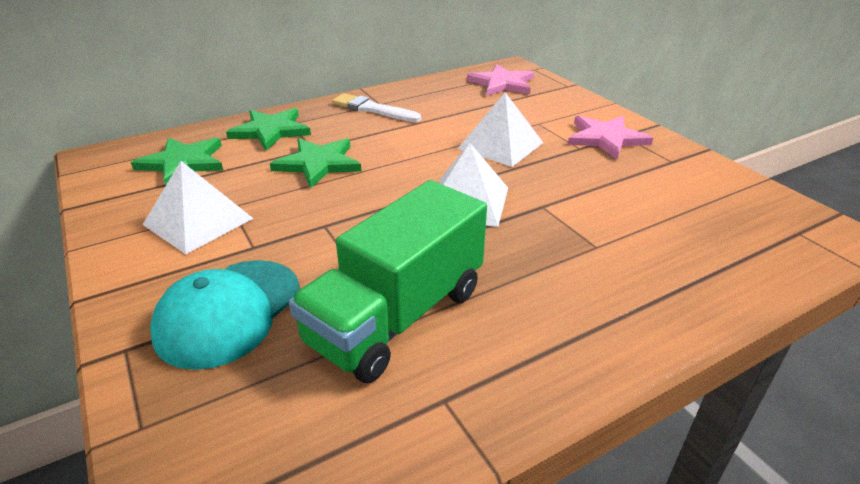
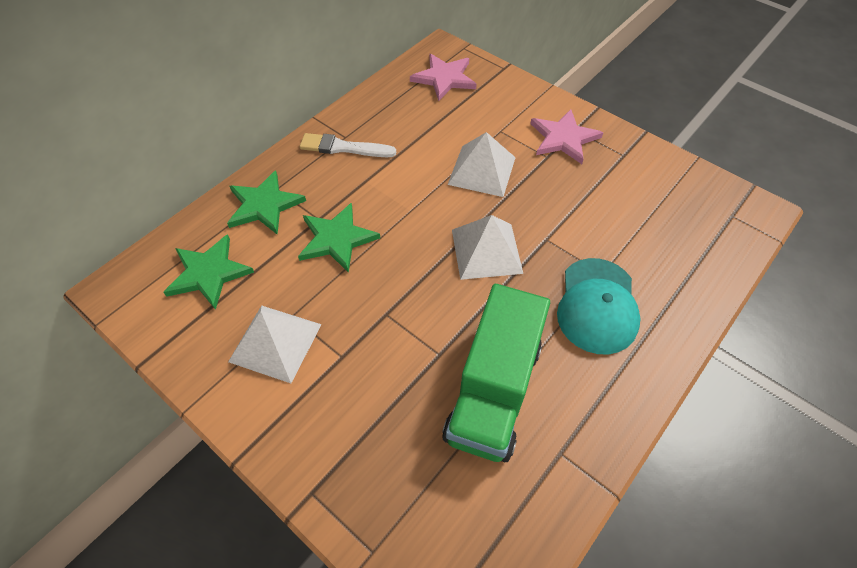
camera: 20 degrees left, 20 degrees up
(228, 312) = (367, 430): turquoise cap -> turquoise cap (597, 306)

